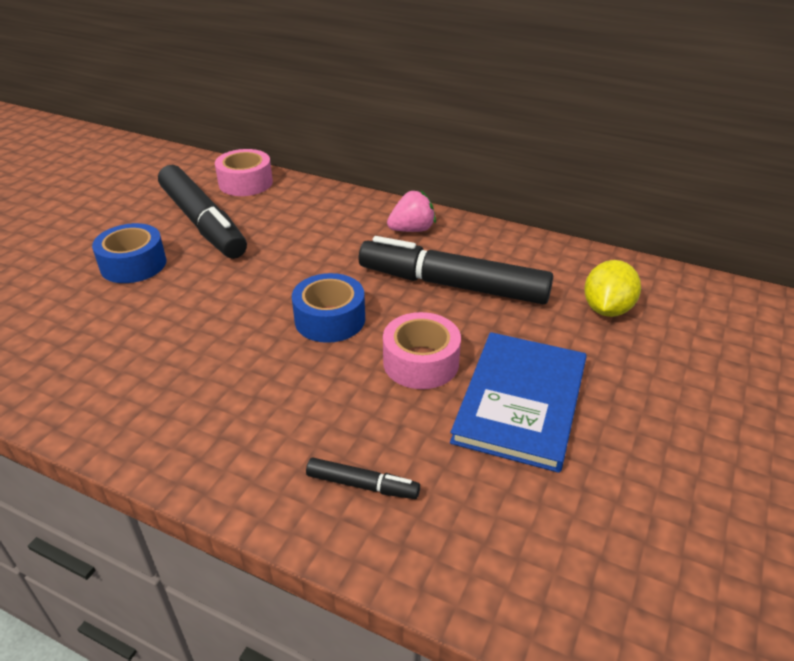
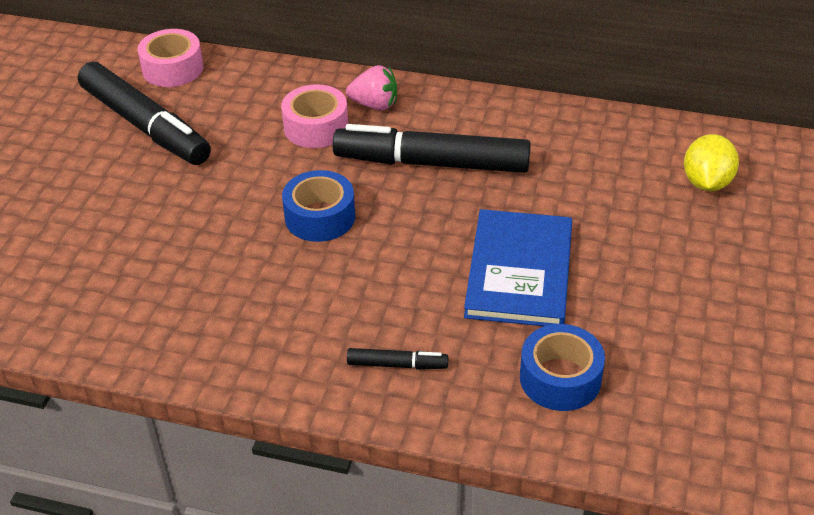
camera: 10 degrees left, 5 degrees up
(133, 264) = (92, 185): blue tape -> blue tape (560, 378)
(412, 230) = (374, 105): pink strawberry -> pink strawberry turned 45 degrees clockwise
(421, 362) = (420, 247): pink tape -> pink tape (316, 127)
(607, 309) = (585, 168): yellow lemon -> yellow lemon (706, 183)

